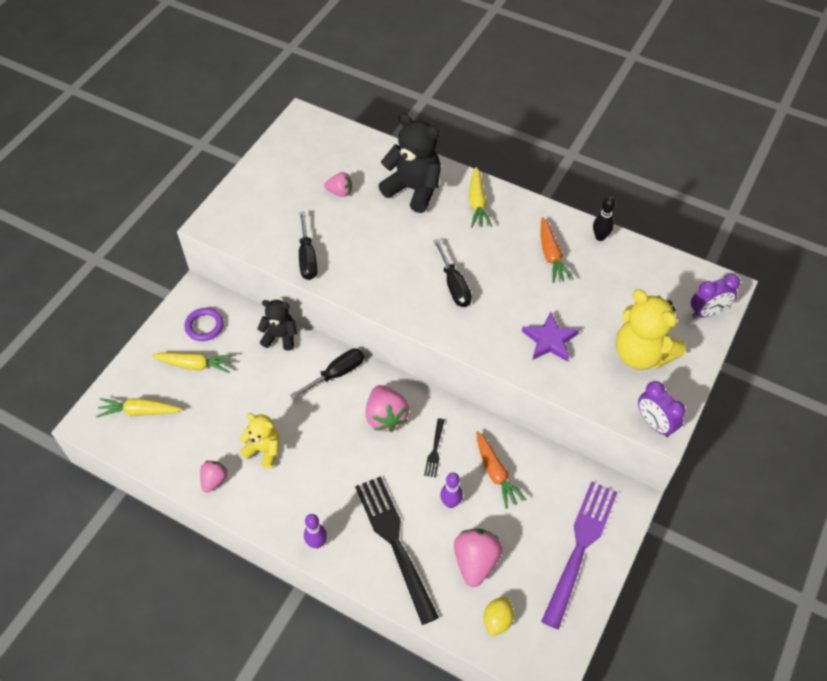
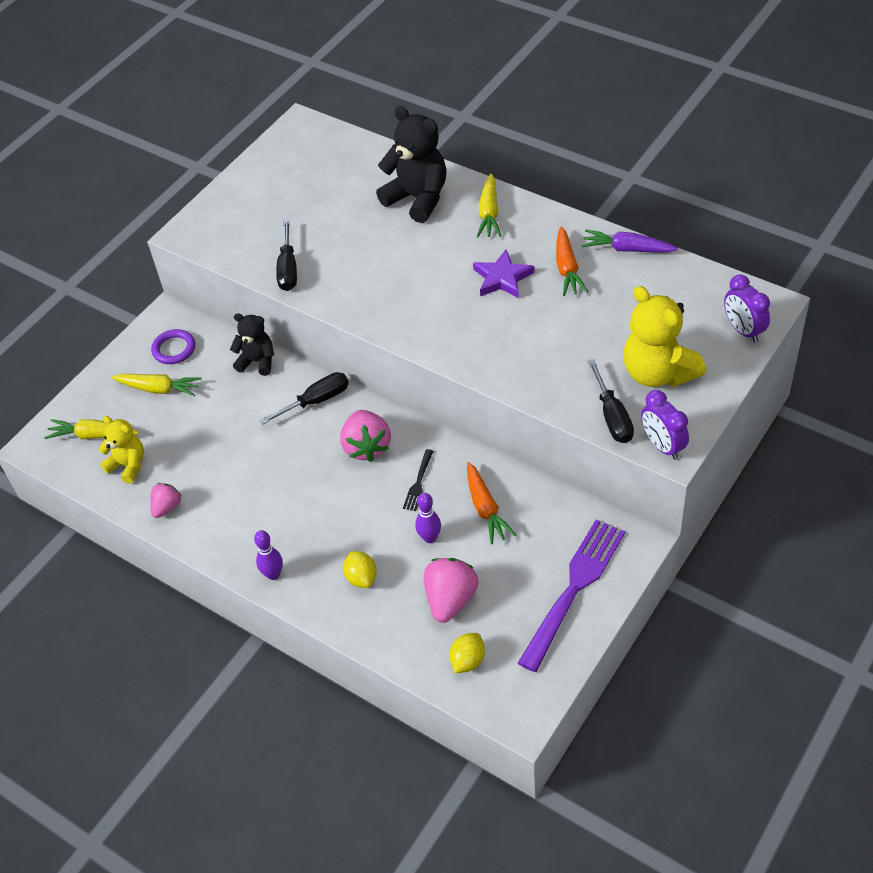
camera: 10 degrees right, 5 degrees down
(264, 450) = (226, 478): yellow teddy bear -> yellow teddy bear (128, 465)
(340, 192) = (333, 201): pink strawberry -> none
(395, 543) = (361, 577): black fork -> yellow lemon
(454, 285) = (450, 298): black screwdriver -> black screwdriver (612, 416)
(549, 340) = (553, 357): purple star -> purple star (502, 278)
(600, 237) = (627, 249): black bowling pin -> purple carrot
(707, 312) = (743, 330): purple clock -> purple clock turned 75 degrees clockwise

